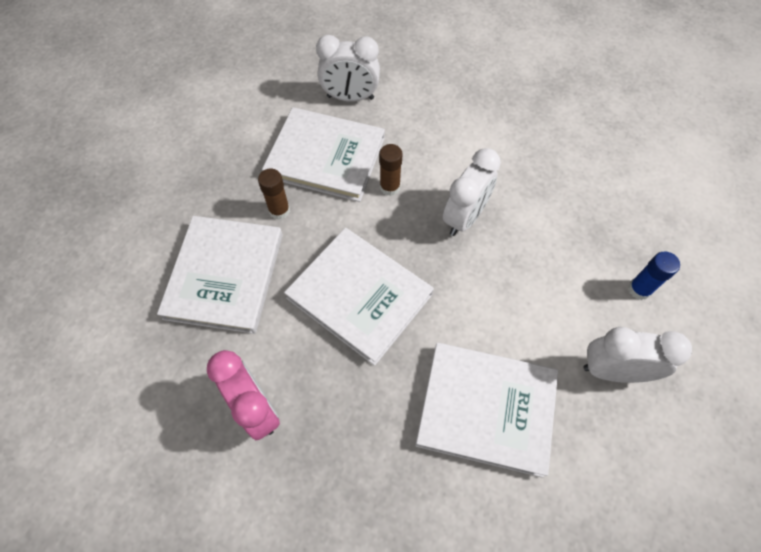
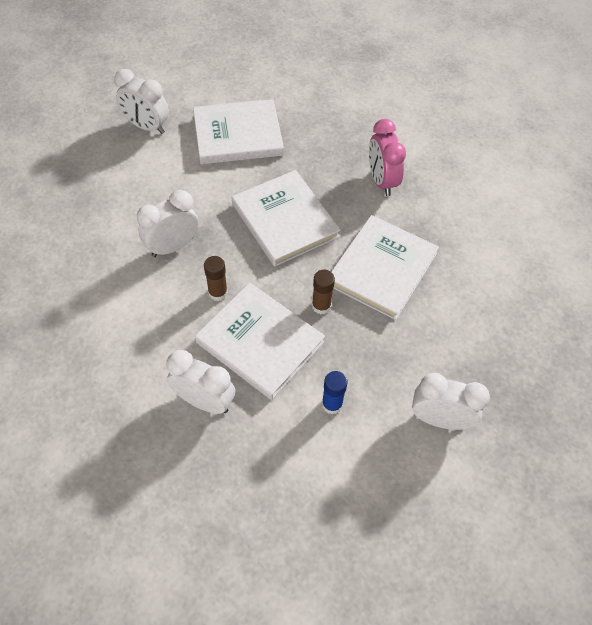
camera: 160 degrees left, 5 degrees down
(138, 149) = (440, 419): none -> white clock
(486, 409) = (238, 135): white book -> white book turned 45 degrees counterclockwise
(639, 289) = (88, 159): blue glue stick -> blue glue stick (332, 404)

